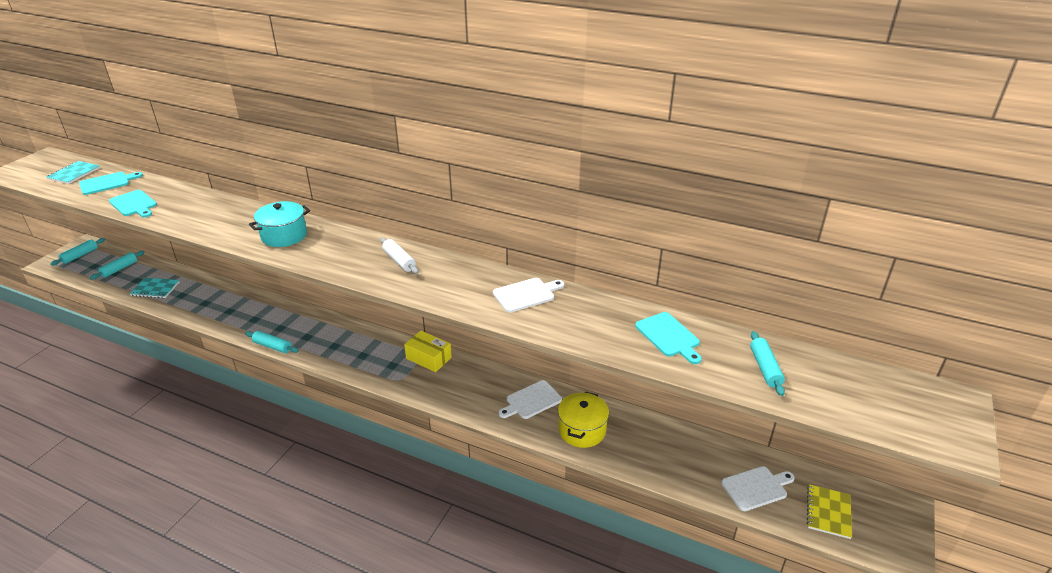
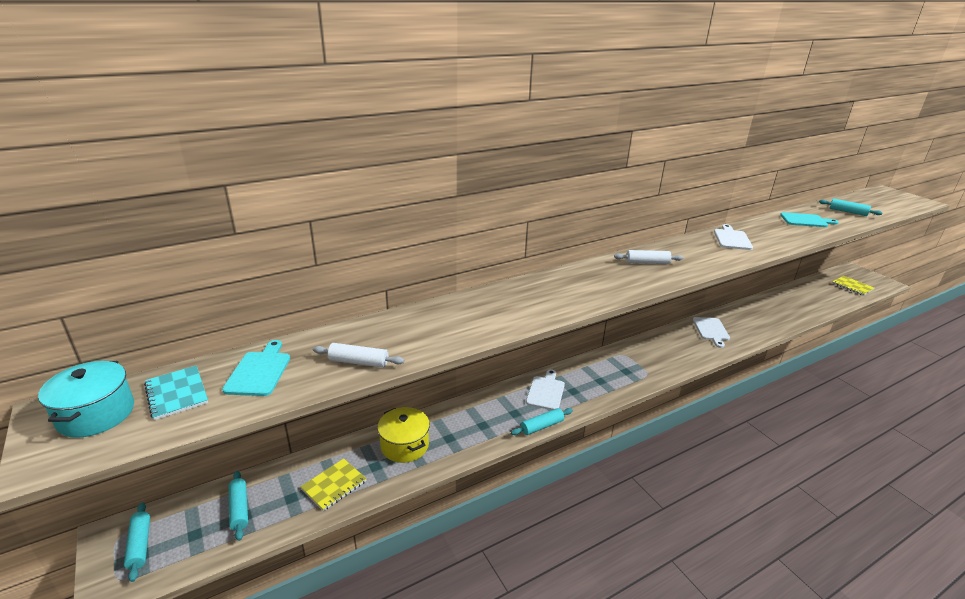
camera: 55 degrees left, 5 degrees down
(134, 204) = (359, 362): turquoise cutting board -> white rolling pin
(155, 289) = (334, 485): turquoise notebook -> yellow notebook
(284, 236) = (551, 295): turquoise pot -> turquoise pot (96, 414)
(428, 358) = (629, 352): yellow box -> none
(582, 430) = (752, 324): yellow pot -> yellow pot (404, 445)
(756, 488) = (827, 295): white cutting board -> white cutting board (546, 391)

